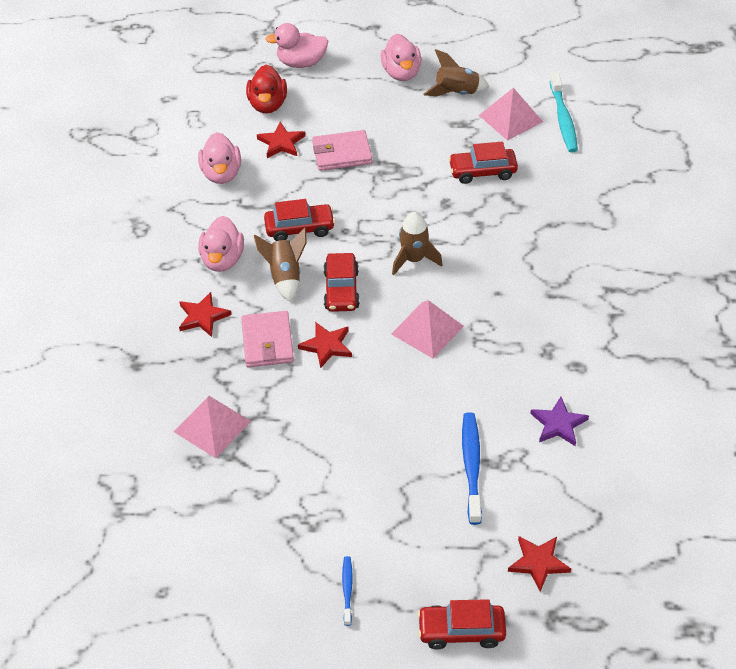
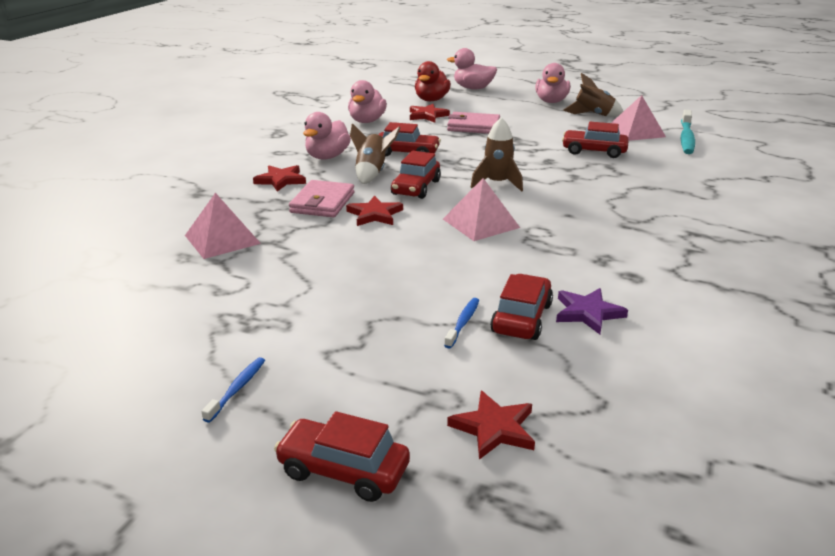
camera: 20 degrees right, 20 degrees down
(471, 466) = (463, 323): blue toothbrush -> blue toothbrush, size x0.55
(512, 446) = (521, 318): none -> red car

